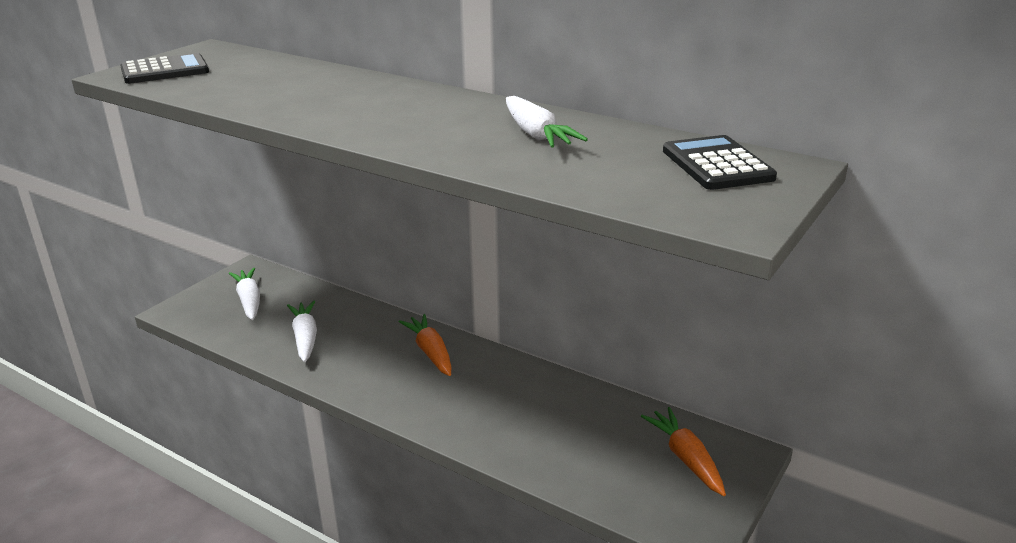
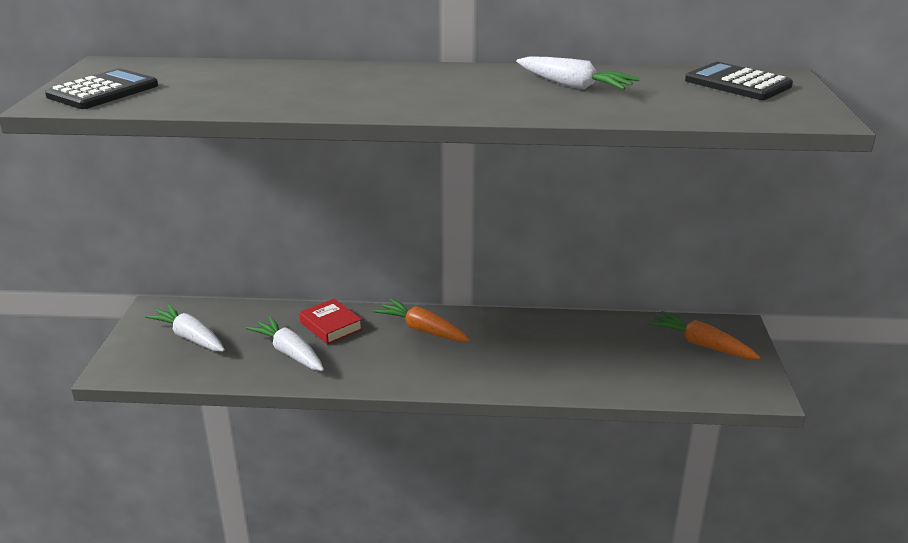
camera: 30 degrees left, 0 degrees up
(360, 324) = (331, 326): none -> red book

